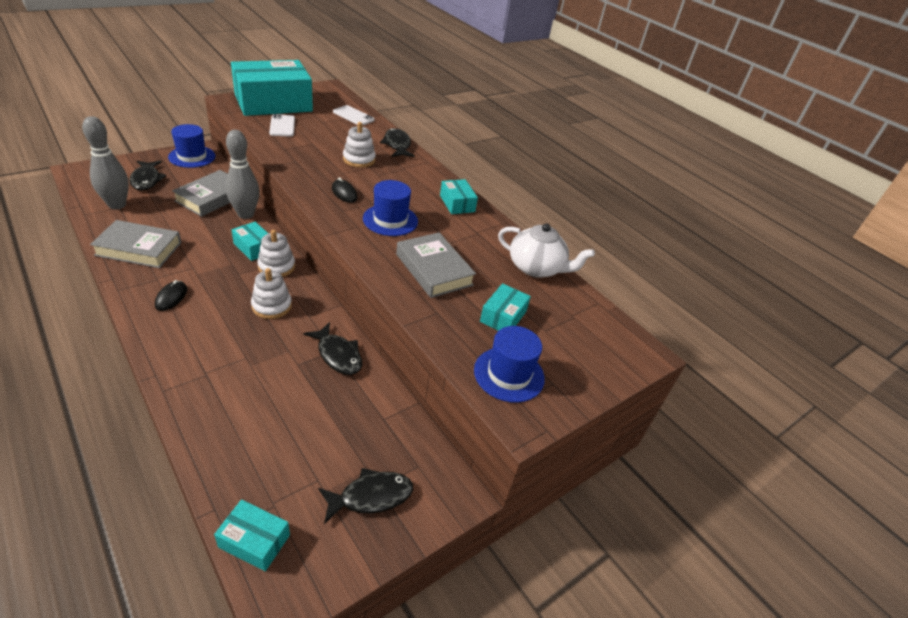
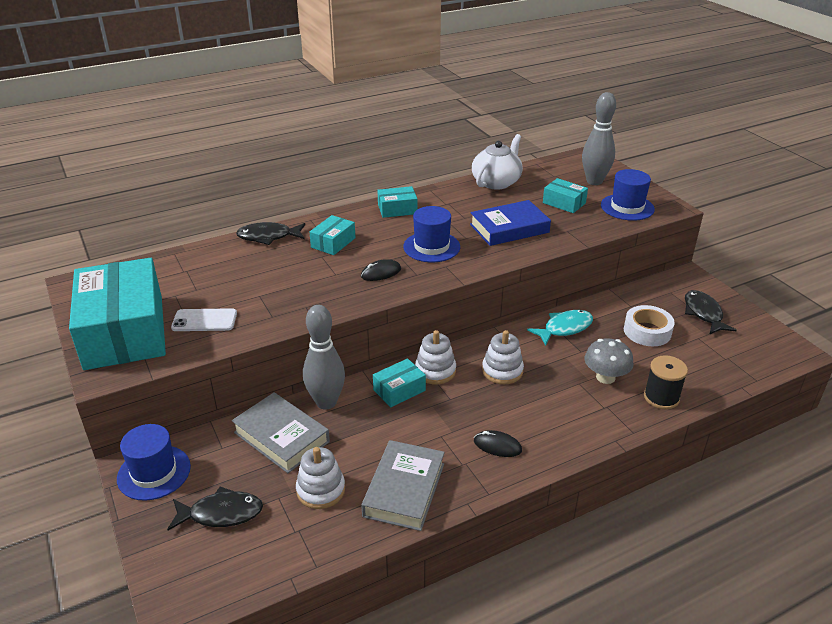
camera: 75 degrees left, 5 degrees down
(117, 205) = (292, 534): grey bowling pin -> grey bowling pin (594, 181)
(210, 422) = (661, 397): none -> black spool
(252, 379) = (605, 377): none -> grey mushroom
(254, 541) = (759, 365): turquoise box -> turquoise box (333, 243)
(331, 427) = (647, 331): none -> white tape
(338, 355) = (564, 328): black fish -> turquoise fish
(353, 116) = (181, 265): white phone -> none
(359, 159) = (303, 263): white stacking toy -> white stacking toy (321, 490)
(434, 270) = (509, 228): grey book -> blue book

